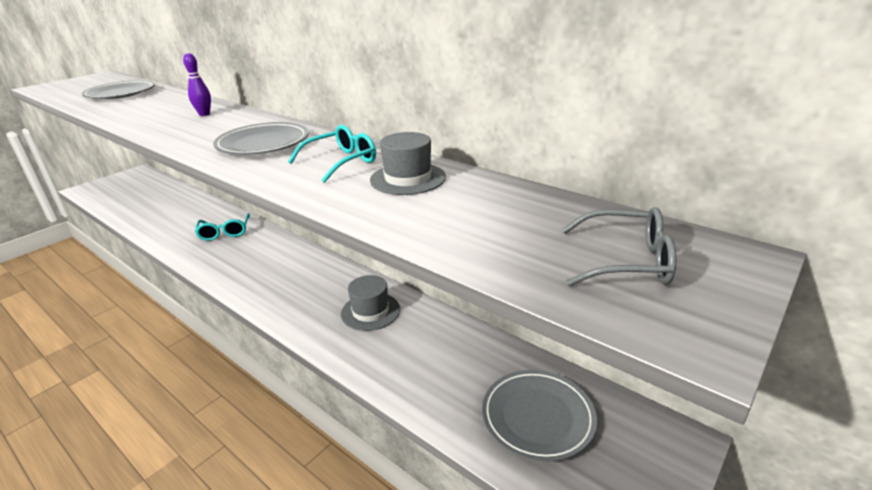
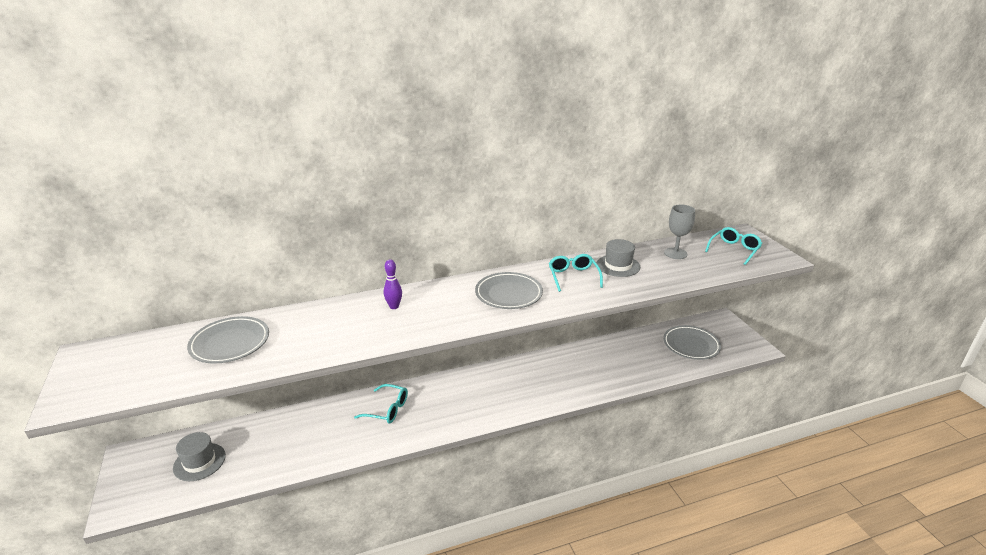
camera: 60 degrees left, 0 degrees up
(370, 311) = (571, 367): grey hat -> grey hat (199, 462)
(514, 209) = (675, 253): none -> grey goblet
(626, 261) = (734, 250): grey glasses -> turquoise glasses

